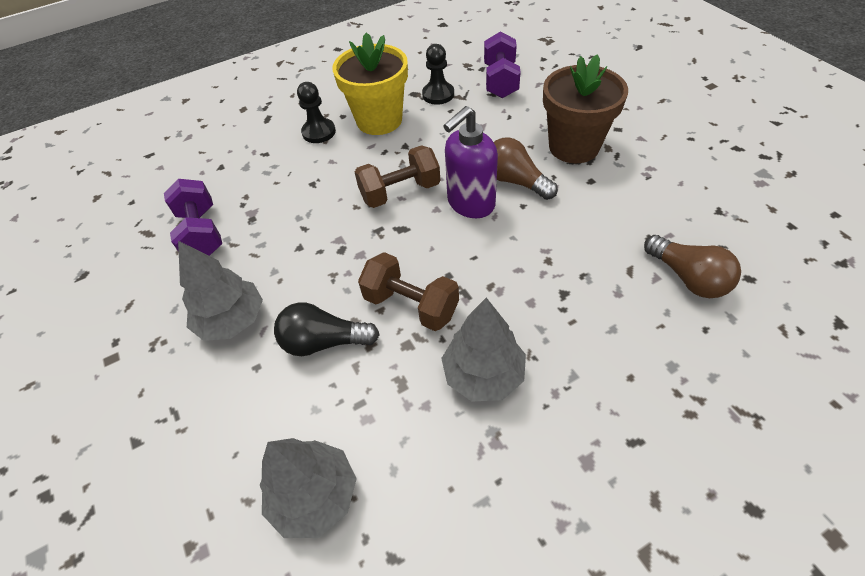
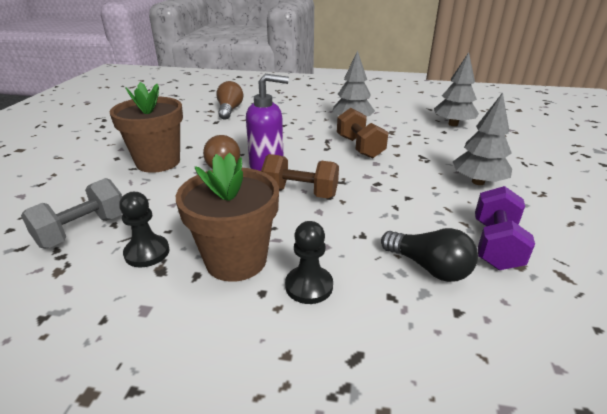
camera: 145 degrees left, 20 degrees down
(324, 342) = (420, 154): black light bulb -> black light bulb (429, 267)
(379, 120) = (236, 260): yellow flower pot -> brown flower pot
(500, 81) = (83, 231): purple dumbbell -> grey dumbbell

